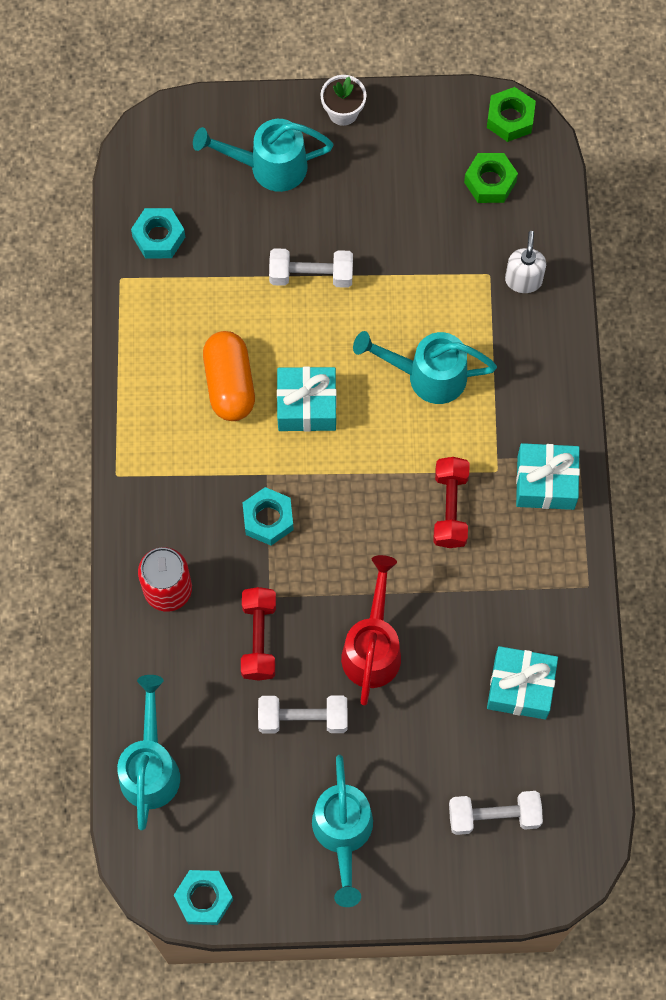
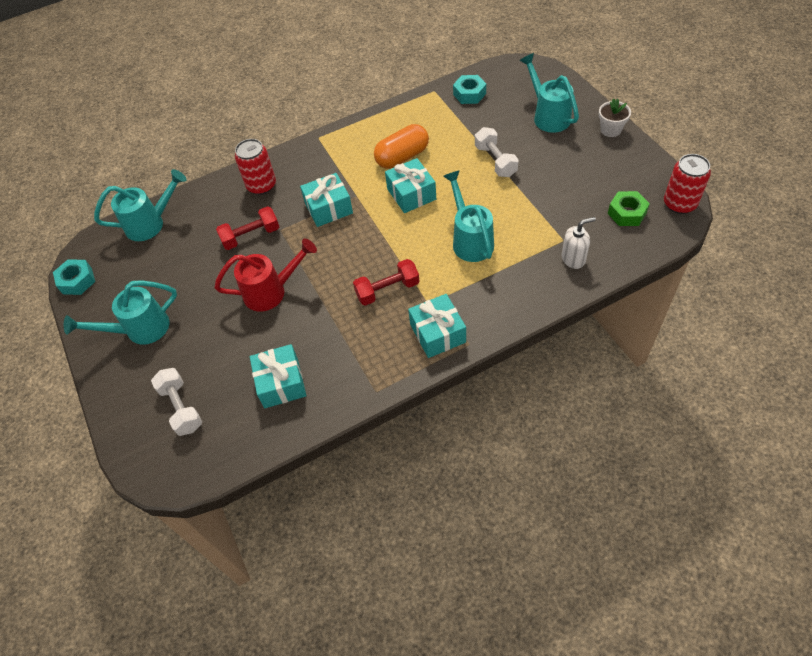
camera: 70 degrees right, 15 degrees down
(268, 519) = (328, 208): turquoise nut -> turquoise gift
(303, 718) = (209, 278): white dumbbell -> none
(510, 118) = (679, 204): green nut -> red can

